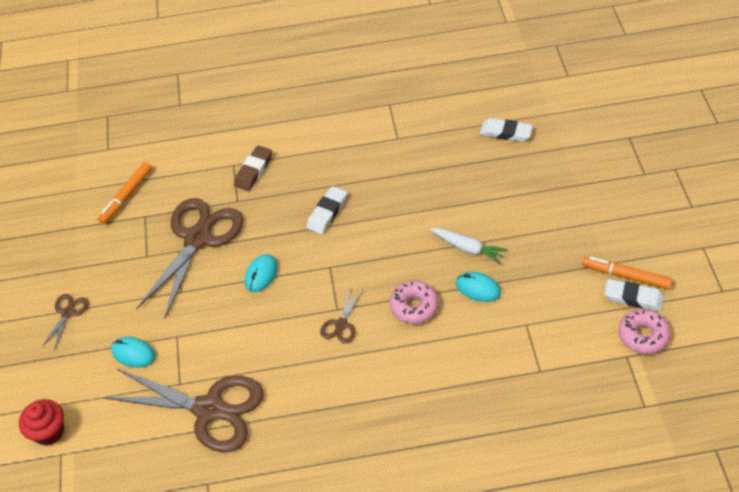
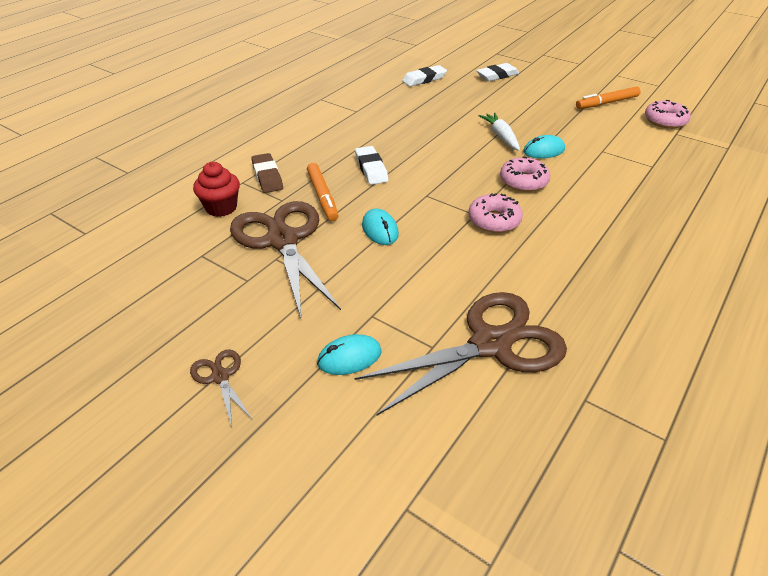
camera: 50 degrees left, 10 degrees down
(49, 432) = (359, 499): red cupcake -> red cupcake (221, 208)
(126, 196) = (159, 252): orange marker -> orange marker (322, 196)
(341, 324) = (494, 220): brown scissors -> pink donut
(467, 248) = (501, 136): white carrot -> white carrot turned 90 degrees counterclockwise
(633, 297) = (628, 109): white eraser -> white eraser (497, 75)

